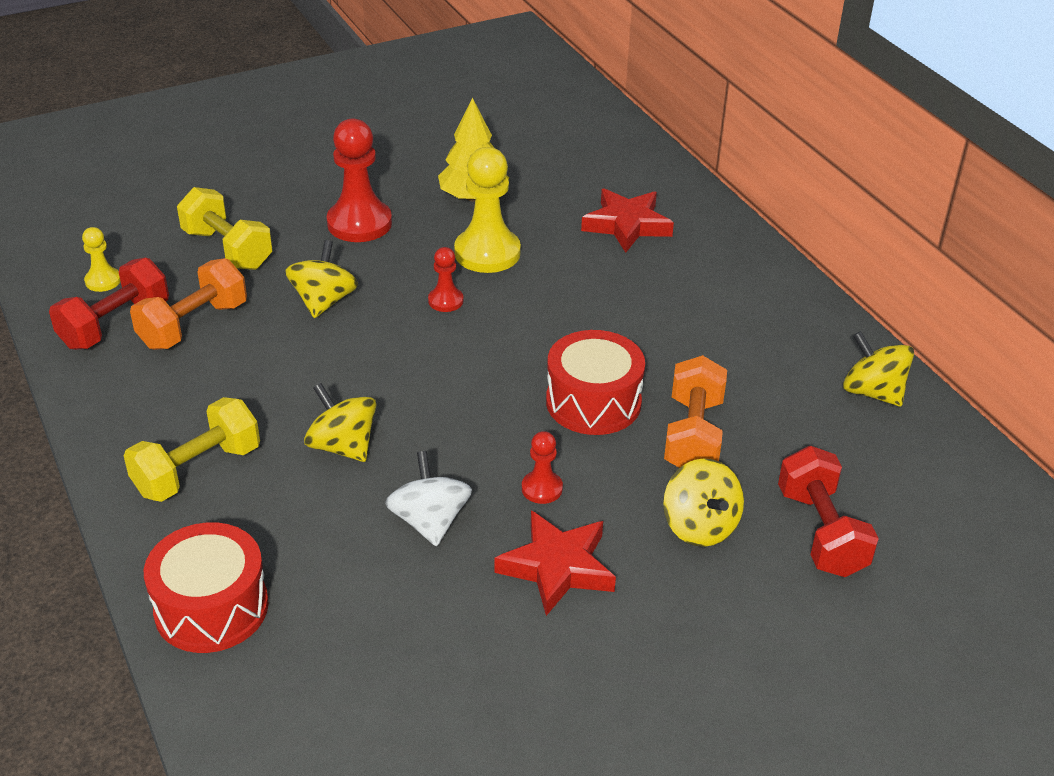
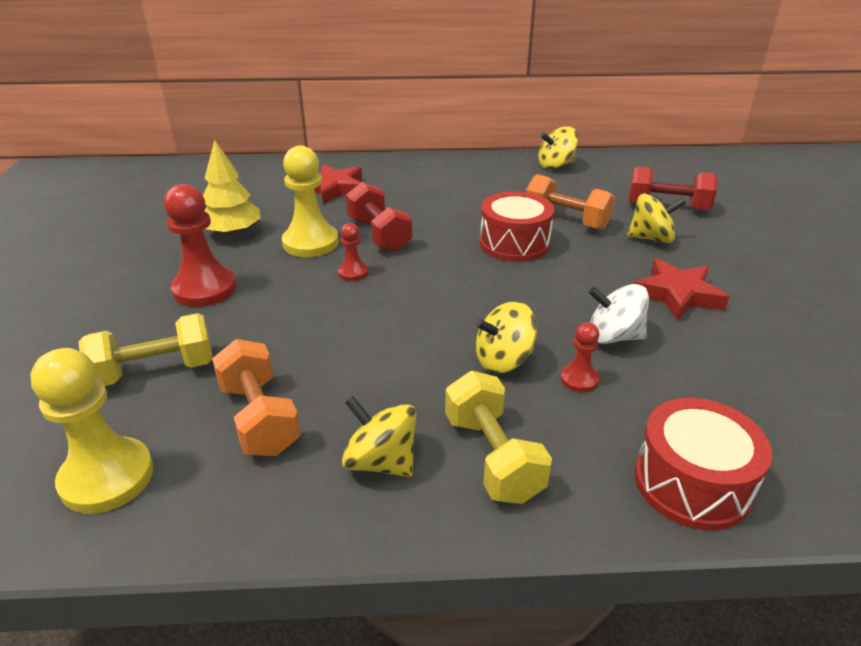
camera: 65 degrees left, 5 degrees down
(103, 281) = (107, 477): yellow pawn -> yellow pawn, size x1.96
(115, 325) = (203, 480): red dumbbell -> red dumbbell (379, 235)
(324, 301) = (298, 330): yellow spinning top -> yellow spinning top (381, 461)
(542, 488) = (595, 282): red pawn -> red pawn (579, 379)

